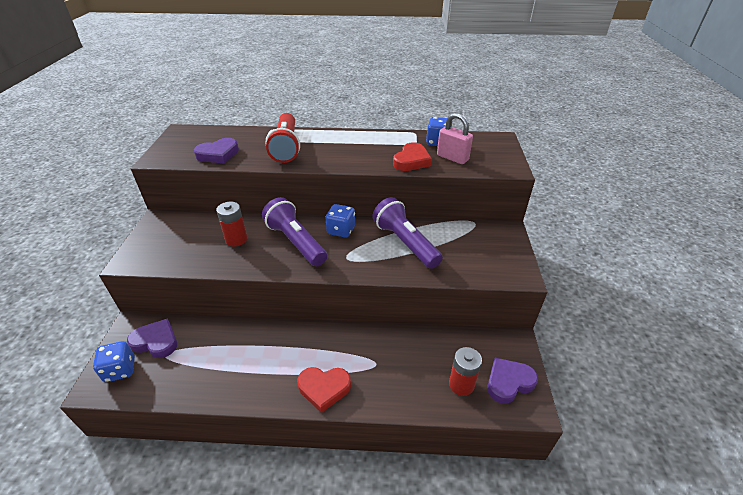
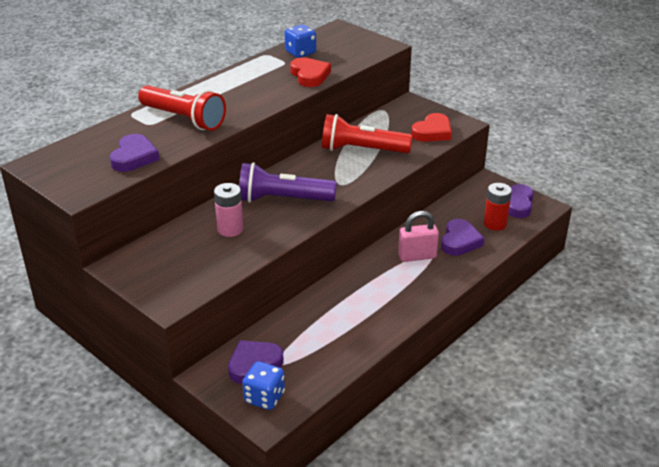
camera: 50 degrees left, 5 degrees down
(236, 239) = (230, 229): red battery -> pink battery
(324, 388) = (426, 287): red heart -> red heart (432, 132)
(341, 230) = (300, 171): blue dice -> none
(405, 243) = (362, 150): purple flashlight -> red flashlight
(409, 374) = (460, 241): none -> purple heart
(452, 158) = (334, 58): pink padlock -> pink padlock (417, 256)

